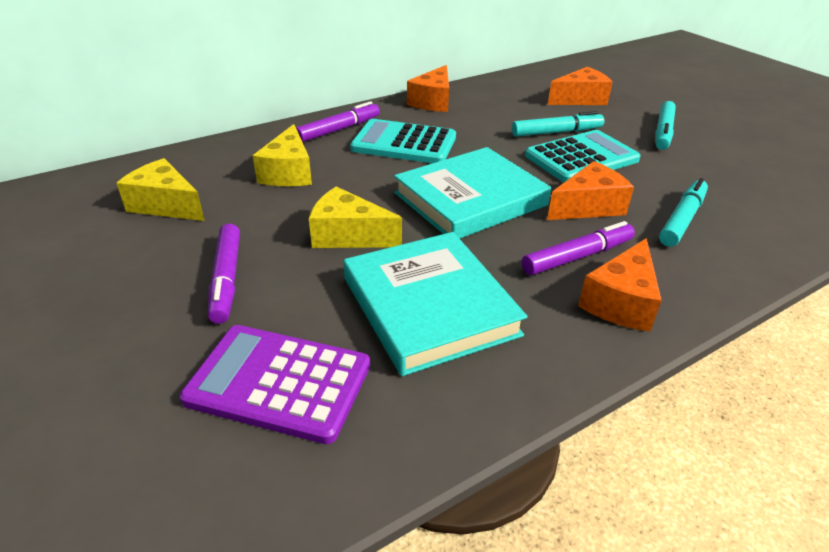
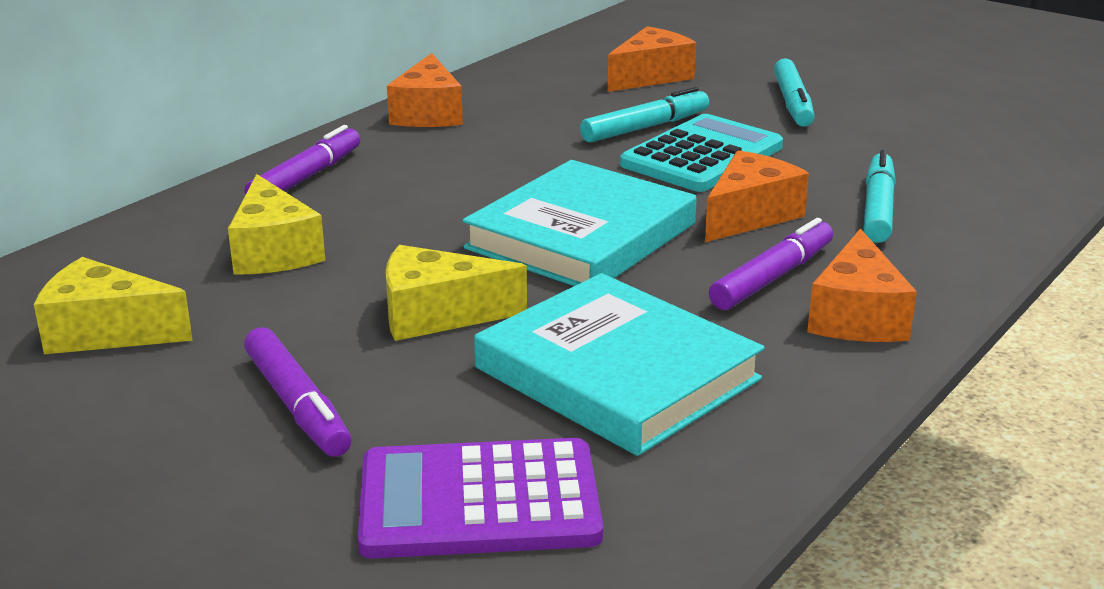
camera: 20 degrees left, 10 degrees down
(404, 143) = (427, 179): turquoise calculator -> none

